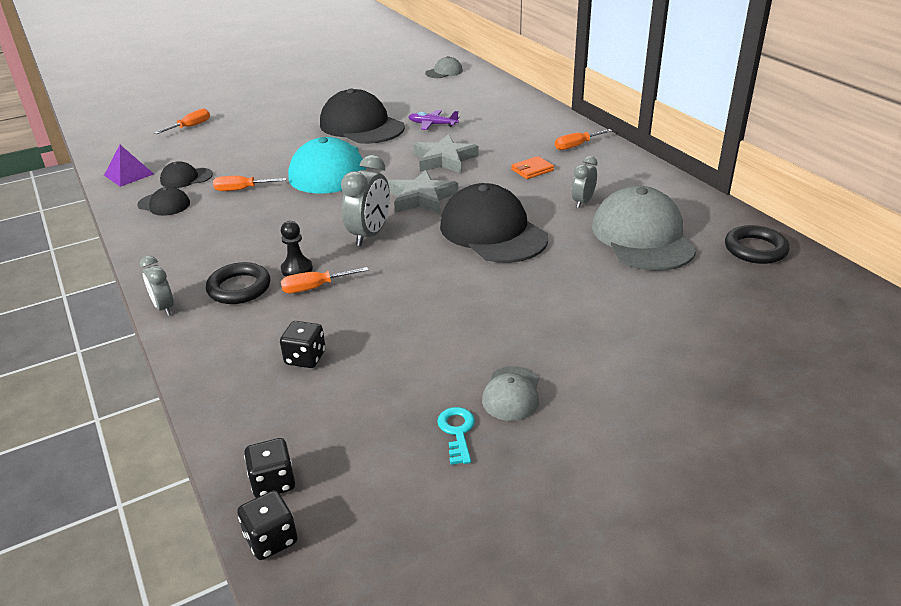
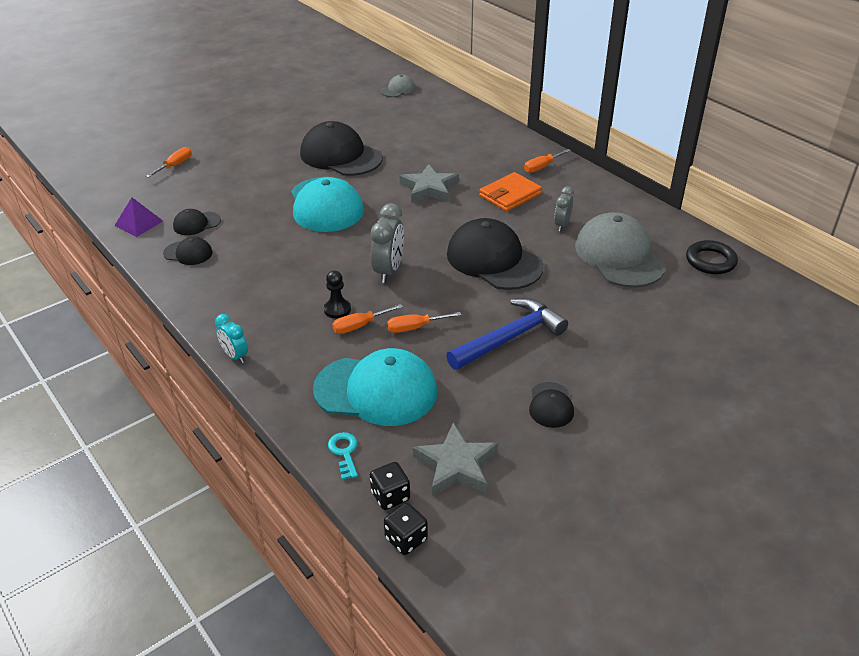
camera: 10 degrees left, 5 degrees up
(164, 307) = (235, 356): grey clock -> turquoise clock
(239, 288) = (294, 332): black ring -> none
(242, 189) = (255, 232): orange screwdriver -> orange screwdriver (415, 327)
(305, 358) = (376, 391): black dice -> turquoise cap
(421, 198) = (422, 230): grey star -> grey star (456, 465)
(432, 124) = (406, 151): purple plane -> none
(457, 432) = (518, 440): turquoise key -> turquoise key (344, 452)
(484, 313) = (509, 338): none -> blue hammer
(511, 394) = (551, 405): grey cap -> black cap
(532, 170) = (510, 195): orange wallet -> orange wallet, size x1.67

